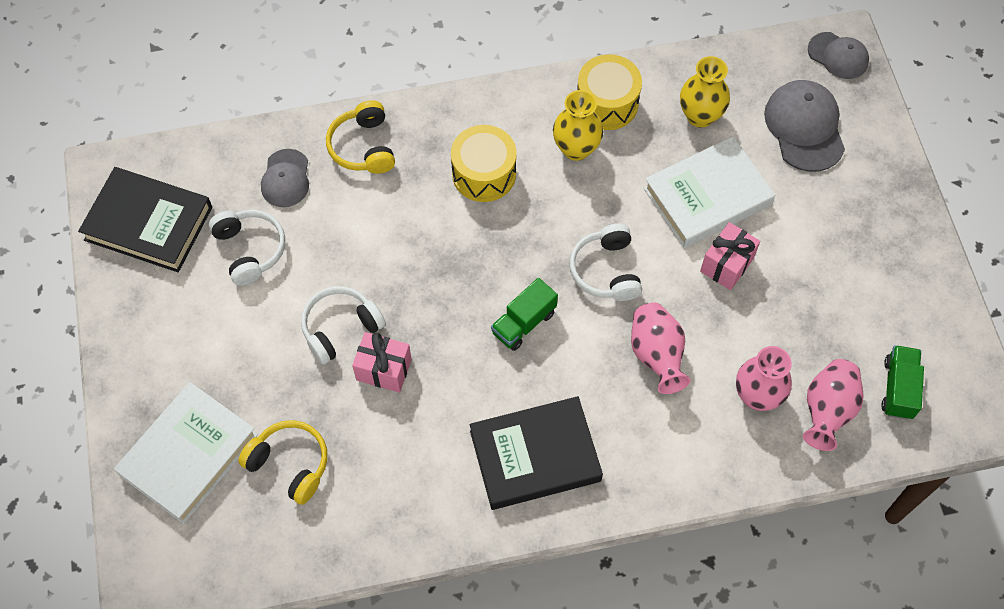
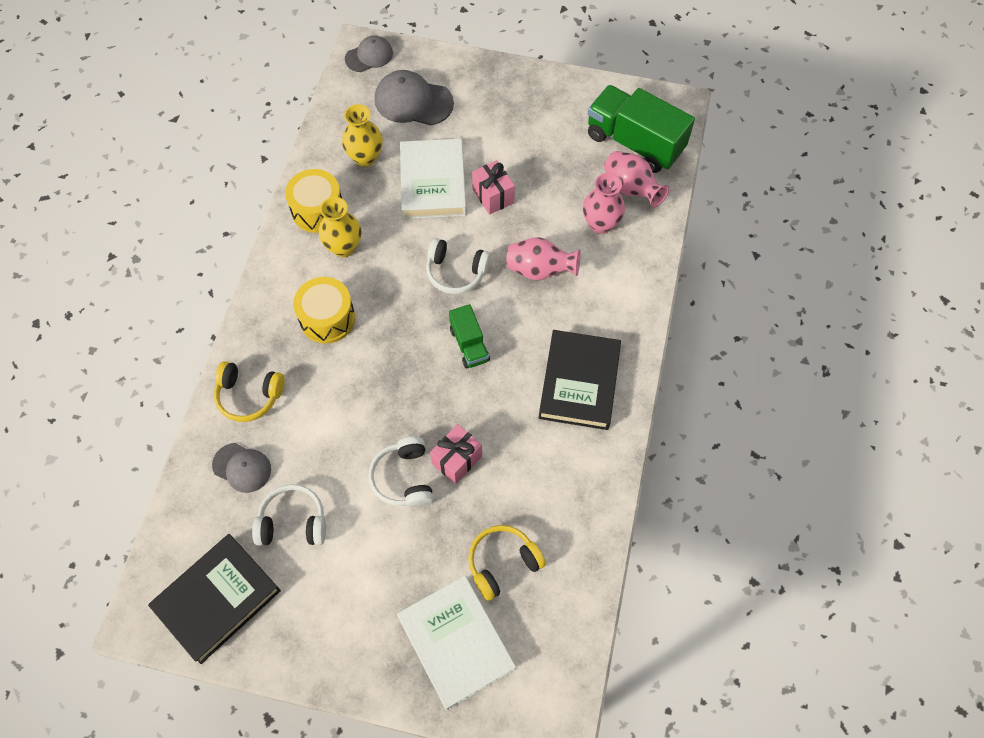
camera: 65 degrees left, 0 degrees up
(898, 388) = (634, 143): green truck -> green truck, size x1.90

